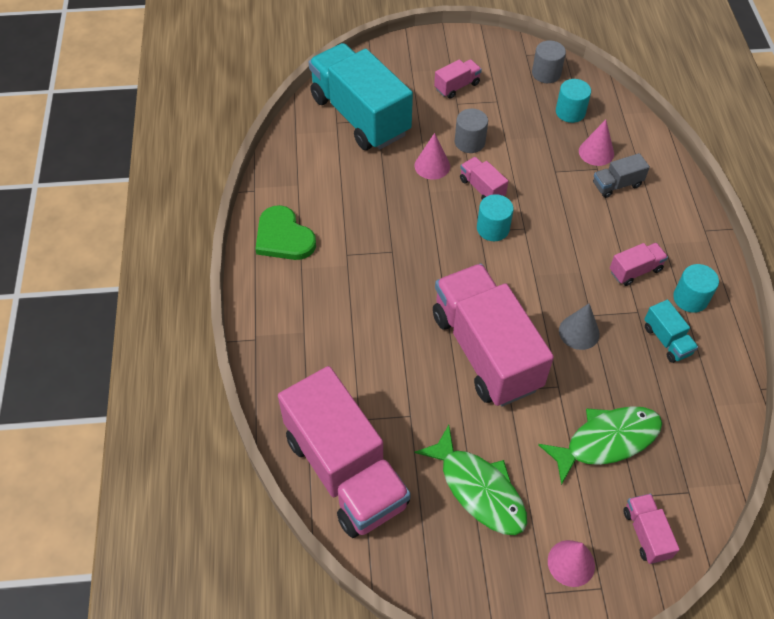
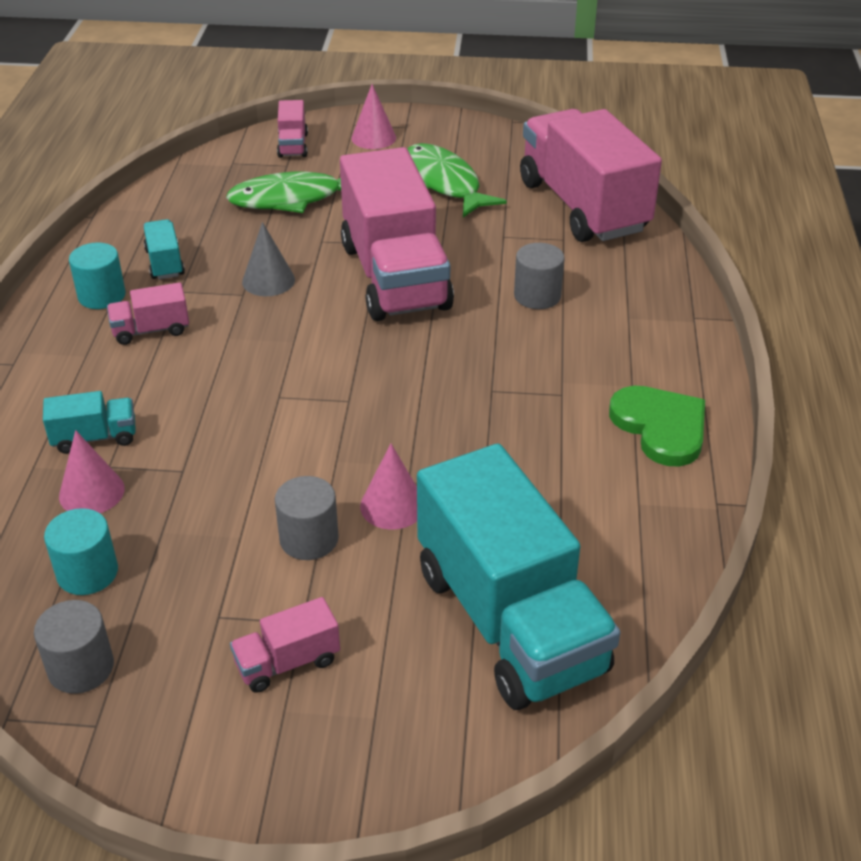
camera: 170 degrees left, 15 degrees down
(373, 345) = (537, 296): none -> grey cylinder
(482, 188) = (320, 459): pink truck -> none
(493, 228) = (327, 401): turquoise cylinder -> none
(617, 185) = (95, 437): grey truck -> turquoise truck

